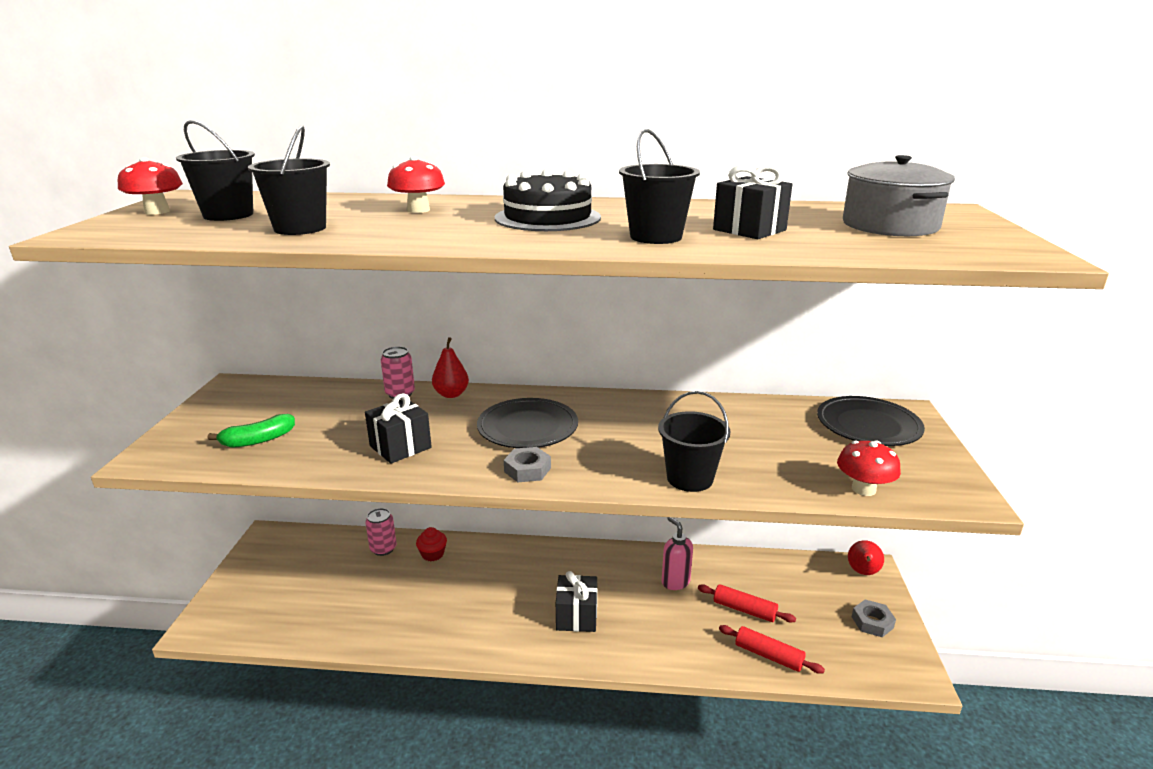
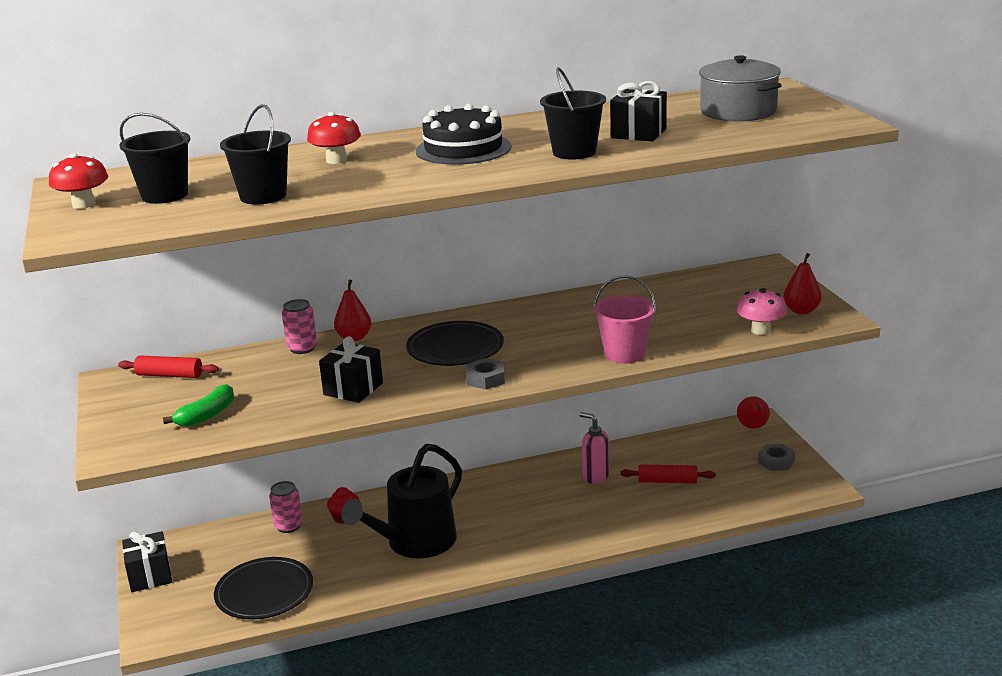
camera: 20 degrees left, 0 degrees up
(470, 602) = (415, 543): none -> black watering can
(576, 616) = (523, 526): black gift -> black gift (150, 576)
(690, 478) = (624, 354): black bucket -> pink bucket
(768, 655) = (704, 507): red rolling pin -> red rolling pin (169, 375)
(863, 489) = (760, 330): red mushroom -> pink mushroom
(868, 425) = (741, 283): black plate -> black plate (264, 592)
(926, 476) = (801, 311): none -> red pear

